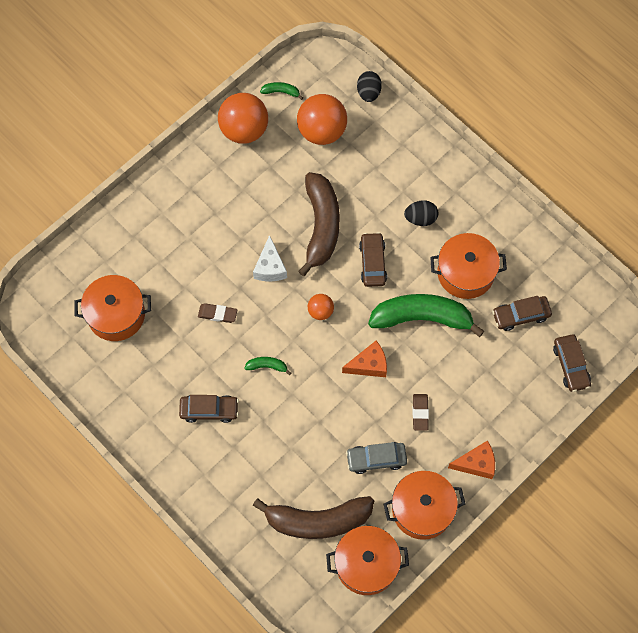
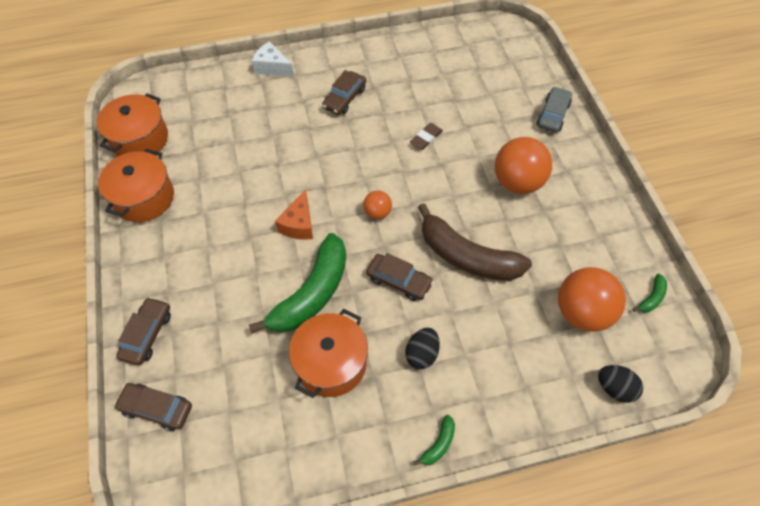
camera: 120 degrees right, 10 degrees down
(116, 315) = (469, 75): orange pot -> none
(244, 130) = (615, 242): orange ball -> orange ball (517, 182)
(267, 366) = (354, 150): green banana -> green banana (438, 444)
(270, 267) = (447, 195): white cheese -> white cheese (272, 67)
(318, 520) = (200, 125): brown banana -> none
(376, 459) = (213, 187): grey car -> grey car (553, 115)
(420, 413) = (224, 241): brown eraser -> none
(476, 464) = (142, 260): orange cheese -> none
(521, 315) = (246, 391): brown car -> brown car (147, 334)

